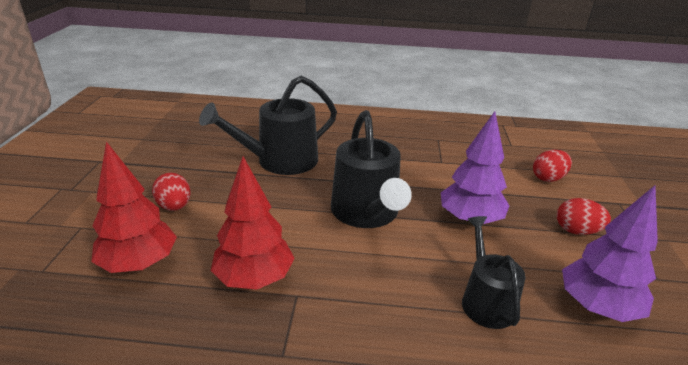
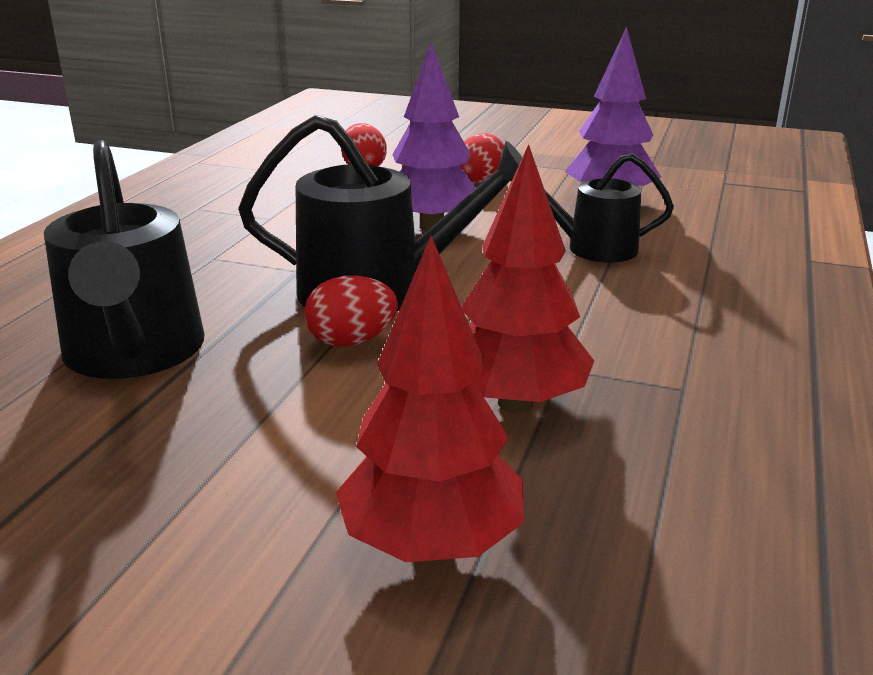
camera: 75 degrees left, 5 degrees down
(174, 206) = (225, 500): red egg -> red egg (351, 341)

